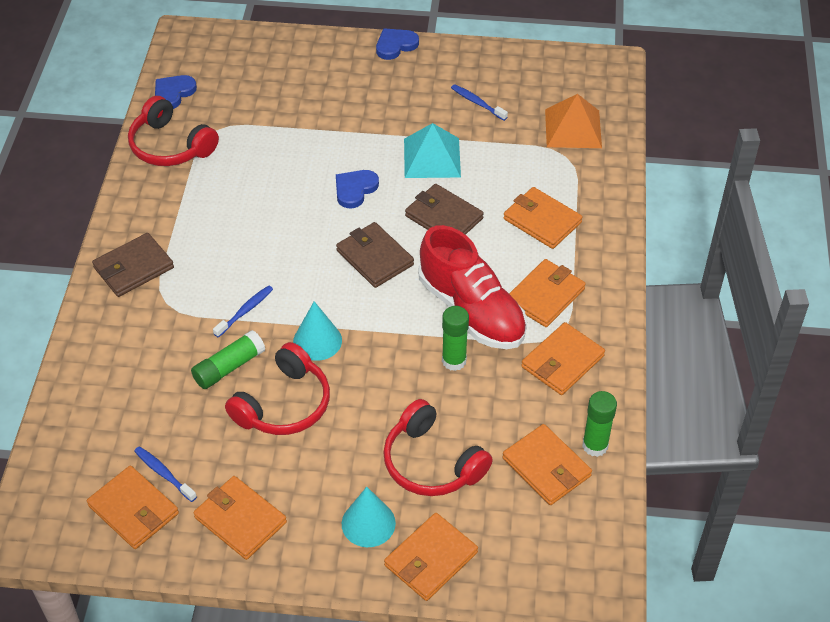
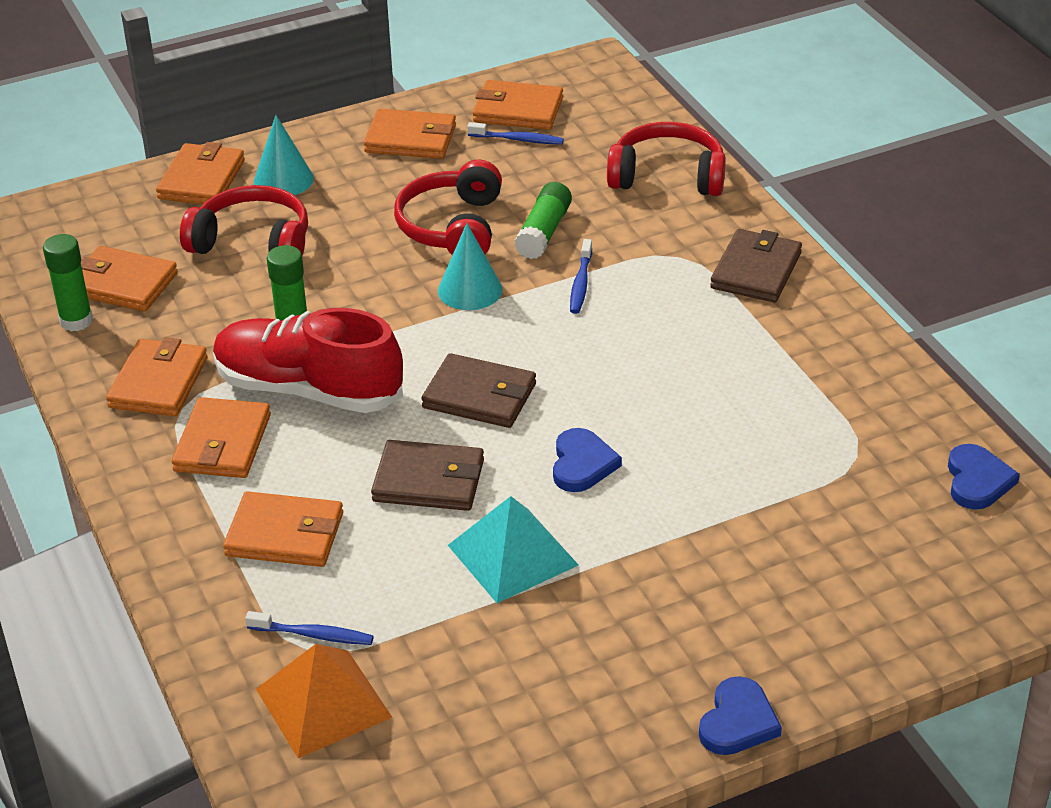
camera: 150 degrees right, 10 degrees down
(170, 146) = (887, 411): red headphones -> red headphones (667, 176)
(477, 103) = (513, 676): blue toothbrush -> blue toothbrush (313, 635)

